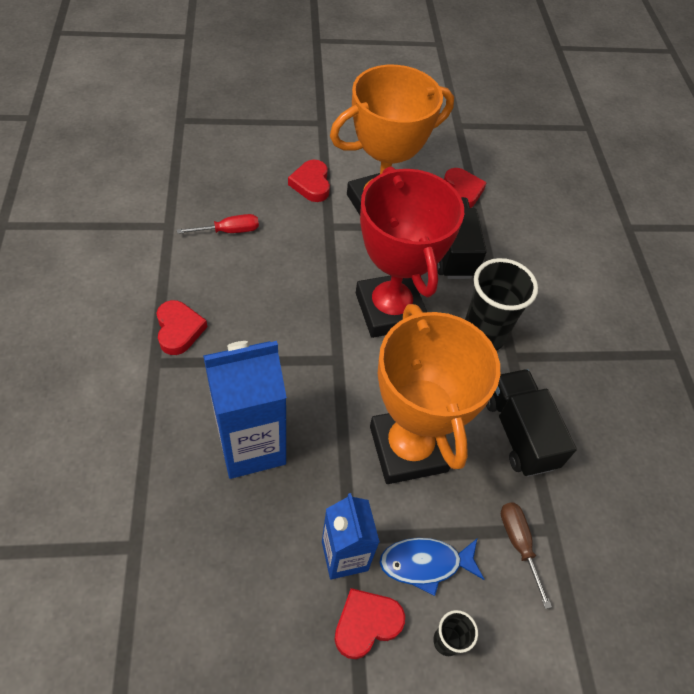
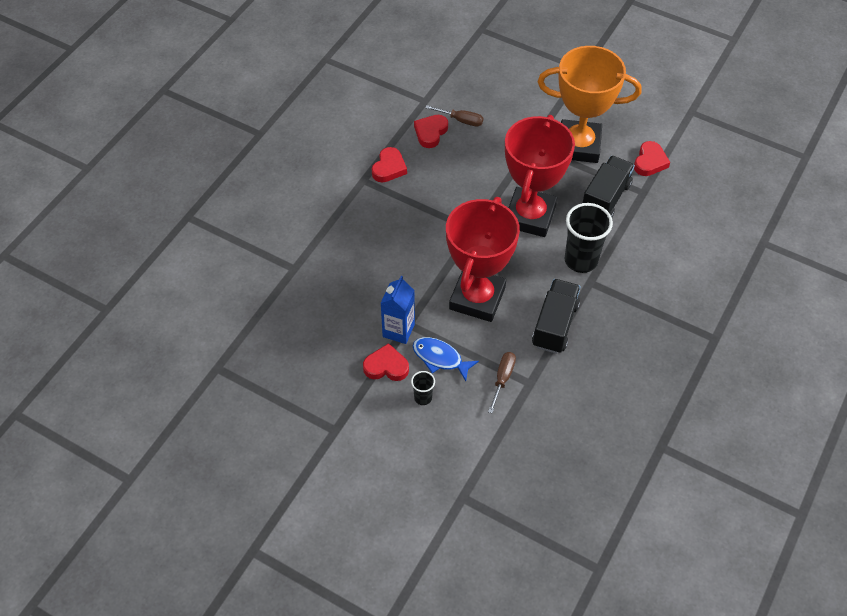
camera: 40 degrees right, 0 degrees up
(229, 231) = (461, 120): red screwdriver -> brown screwdriver
(251, 446) = (387, 251): blue carton -> none
(311, 184) = (540, 111): red heart -> red heart (430, 133)
(408, 448) = (477, 298): orange trophy -> red trophy

